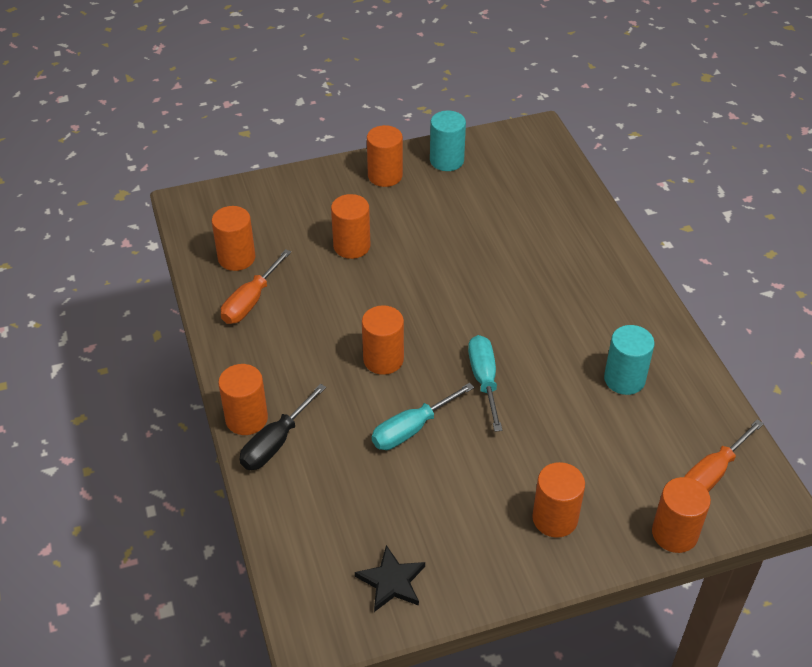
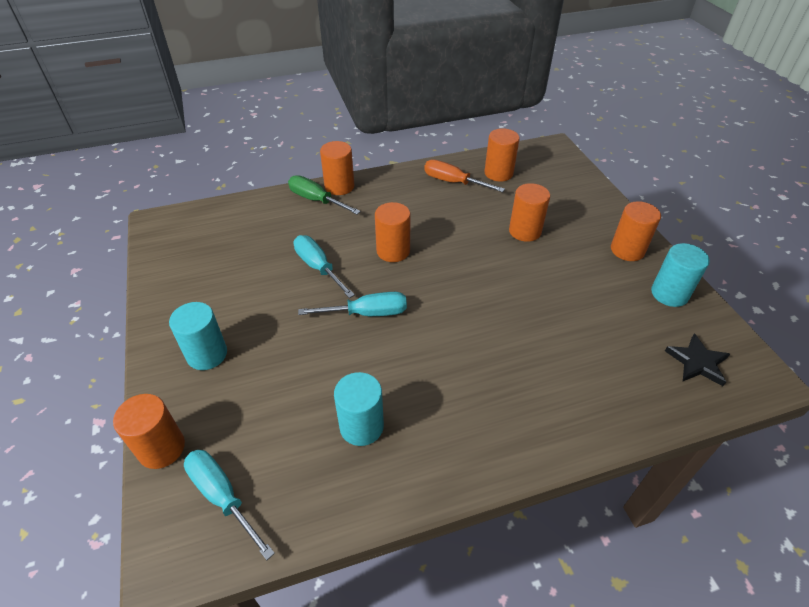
camera: 90 degrees right, 0 degrees up
(276, 442) = (316, 200): black screwdriver -> green screwdriver
(392, 581) = (183, 257): black star -> black star (697, 362)
(555, 518) = (207, 354): orange cylinder -> turquoise cylinder
(712, 473) = (223, 497): orange screwdriver -> turquoise screwdriver

